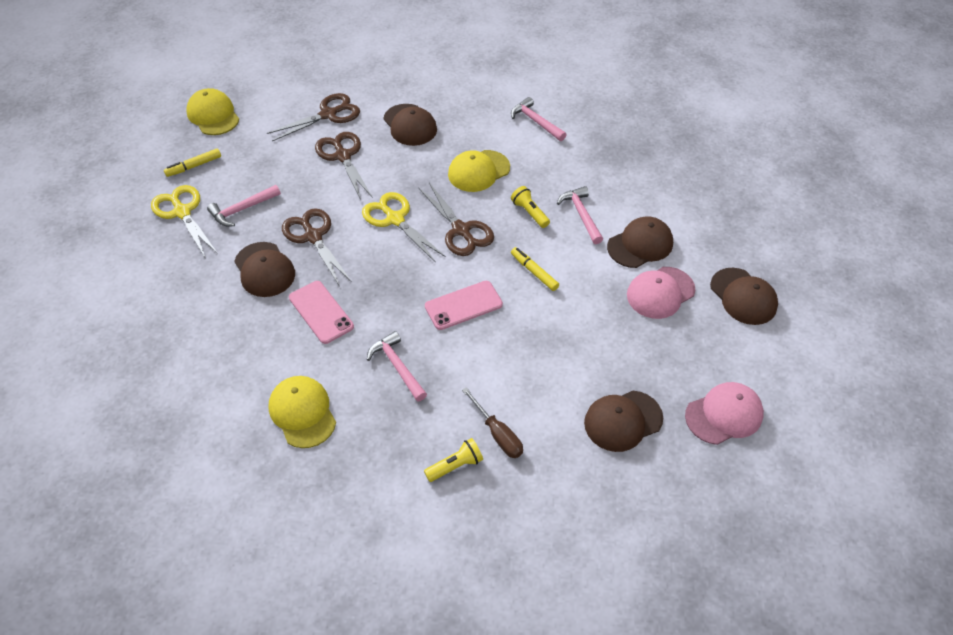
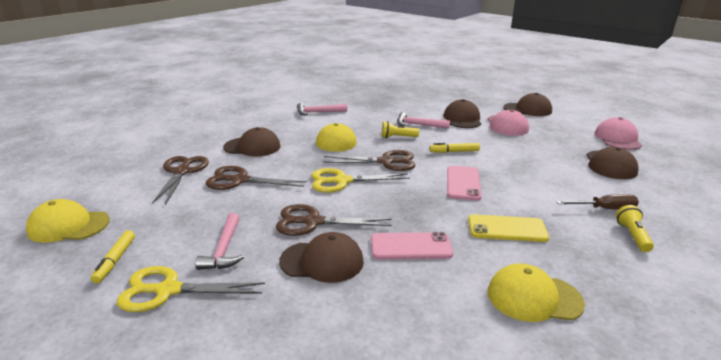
camera: 55 degrees left, 25 degrees down
(397, 366) = (507, 229): pink hammer -> yellow phone

